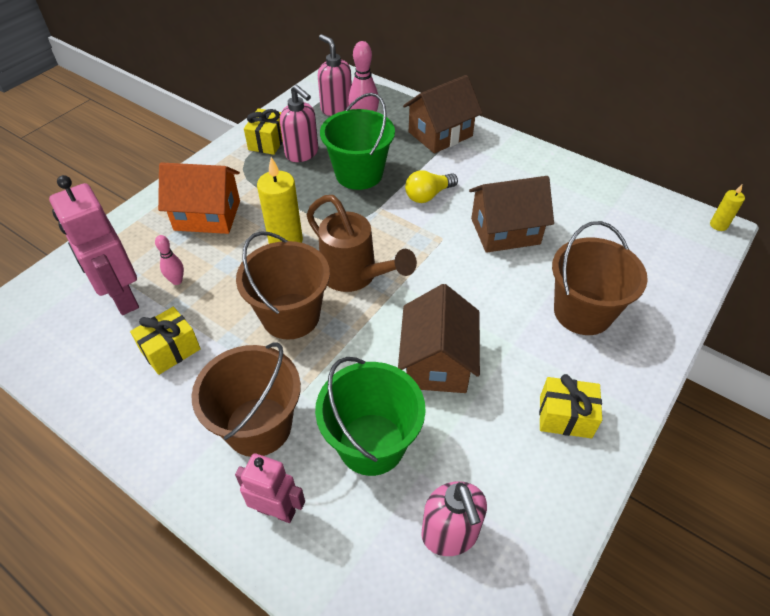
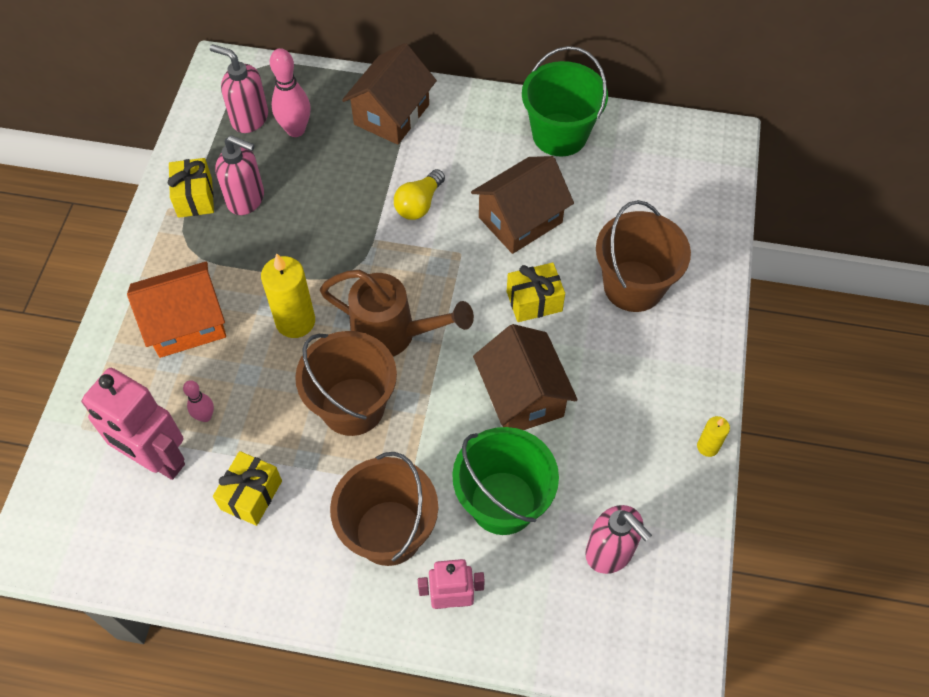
camera: 25 degrees left, 10 degrees up
(359, 174) = (328, 204): green bucket -> green bucket (559, 135)
(565, 416) = (660, 402): yellow gift -> yellow gift (534, 301)
(718, 225) = (723, 133): yellow candle -> yellow candle (707, 447)

